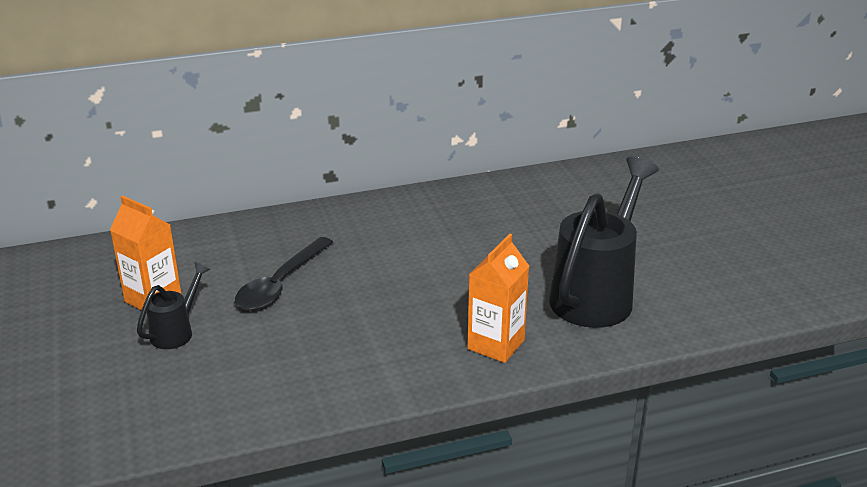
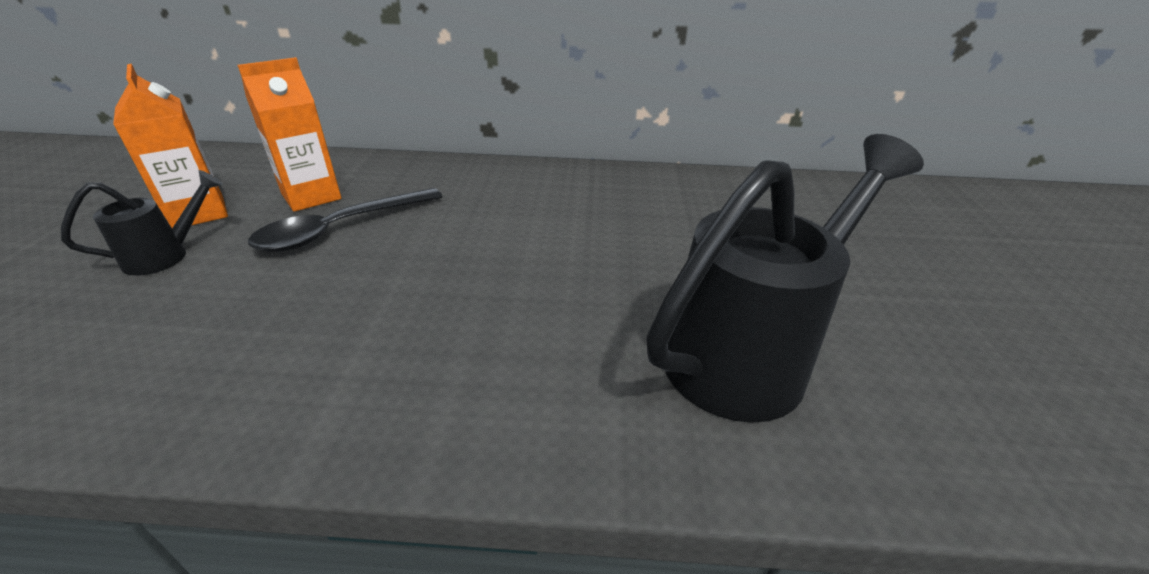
camera: 20 degrees right, 5 degrees up
(496, 344) = (533, 399): orange carton -> orange carton (311, 196)

